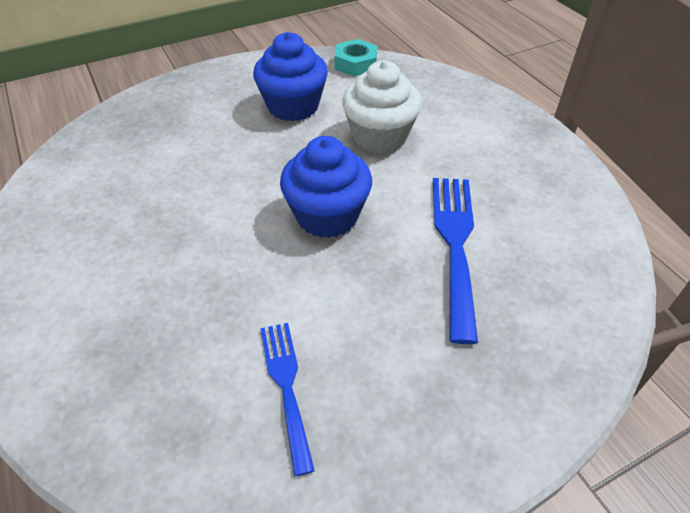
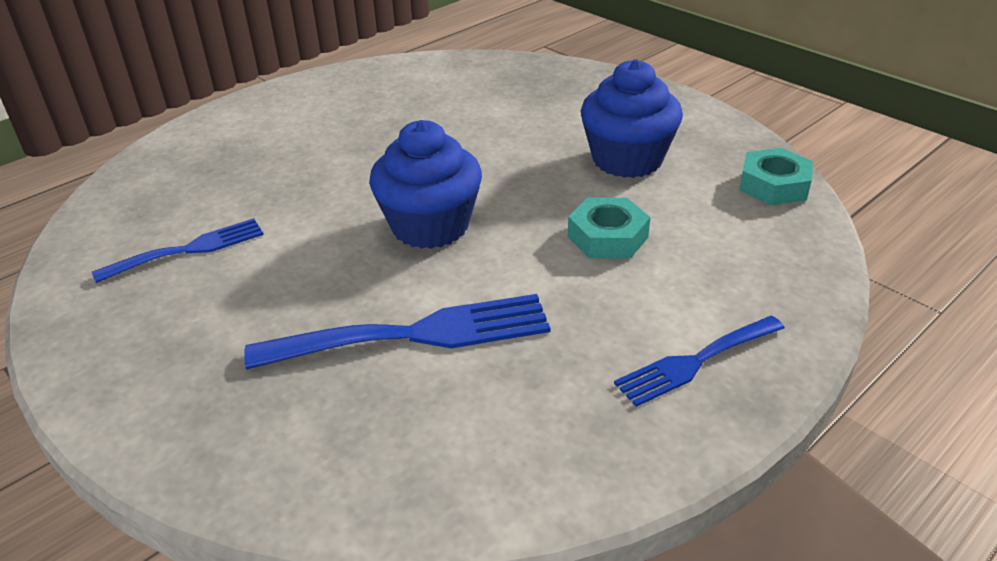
camera: 75 degrees right, 10 degrees down
(379, 136) = (607, 237): white cupcake -> turquoise nut
(506, 135) = (695, 362): none -> blue fork

